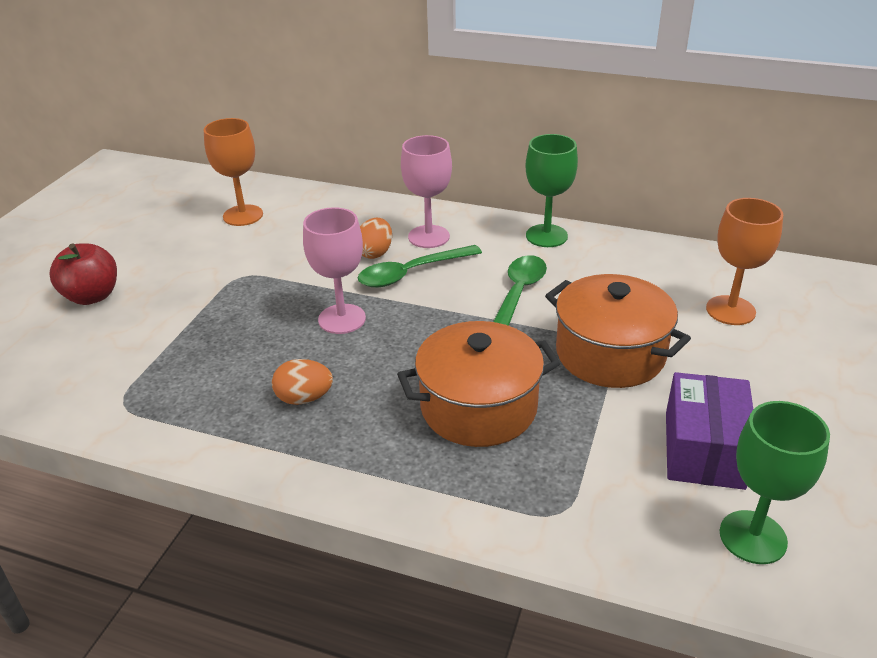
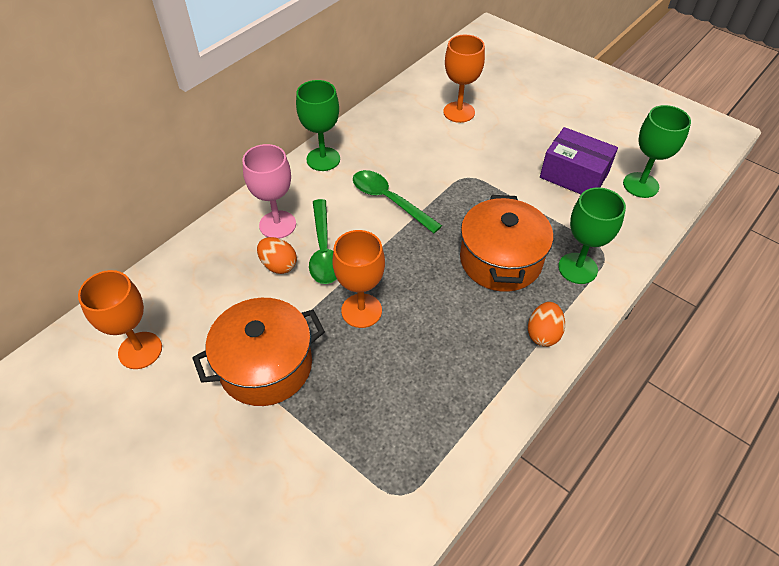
camera: 70 degrees left, 15 degrees up
(92, 296) = (207, 512): red apple -> none
(304, 398) = (450, 357): orange egg -> orange egg (543, 334)
(342, 319) = (361, 310): pink goblet -> orange goblet
(510, 487) = (577, 268): none -> green goblet
(610, 354) = (475, 179): orange pot -> orange pot (266, 366)

